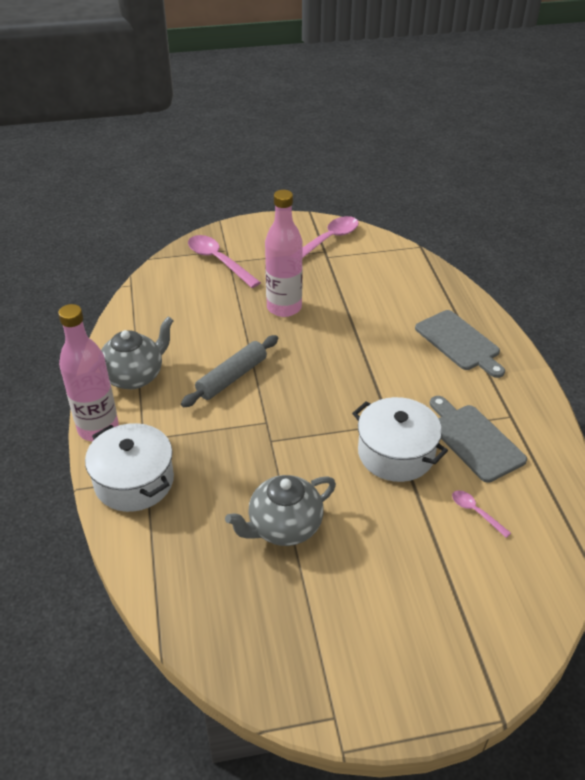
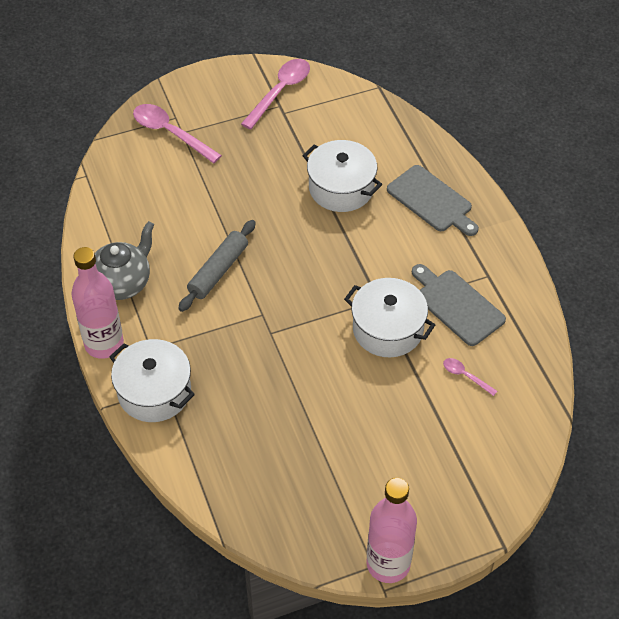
camera: 10 degrees left, 10 degrees up
(284, 308) = (252, 183): pink bottle -> pink bottle (388, 564)
(284, 527) = (300, 415): grey teapot -> none
(370, 321) = (341, 188): none -> white pot

